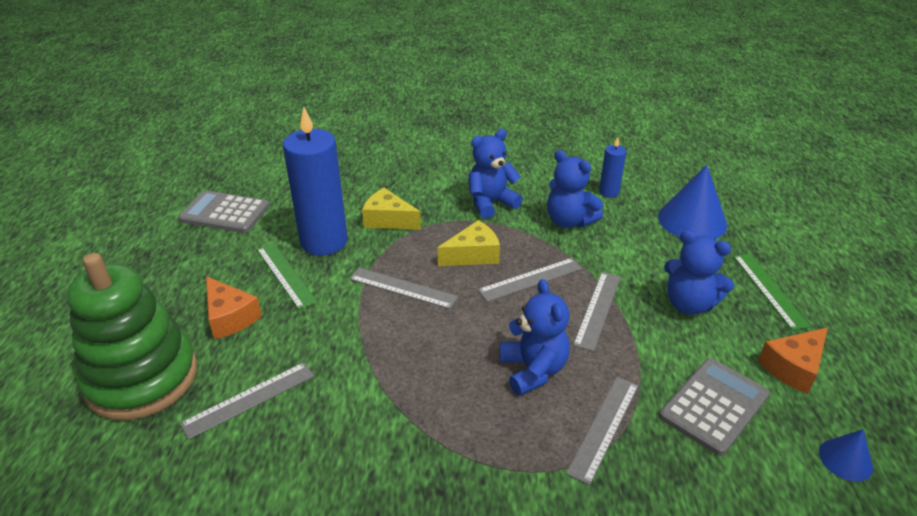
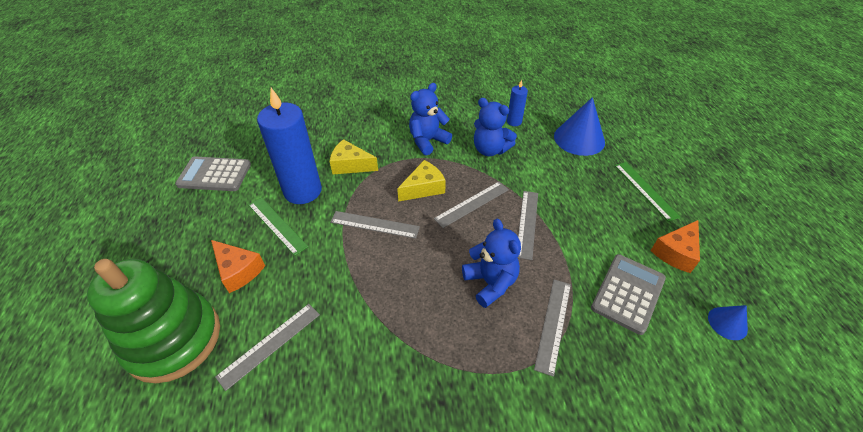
camera: 10 degrees left, 10 degrees up
(689, 304) = (592, 210): blue teddy bear -> none

